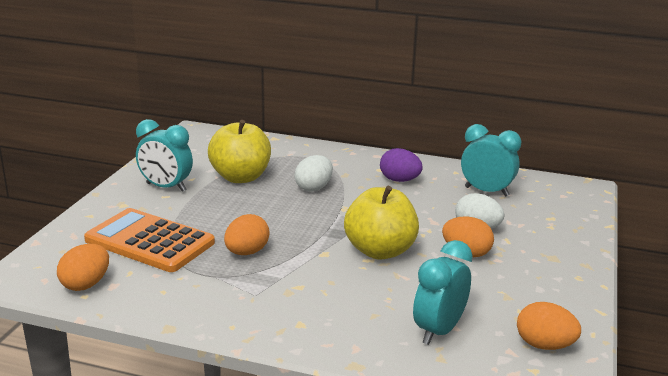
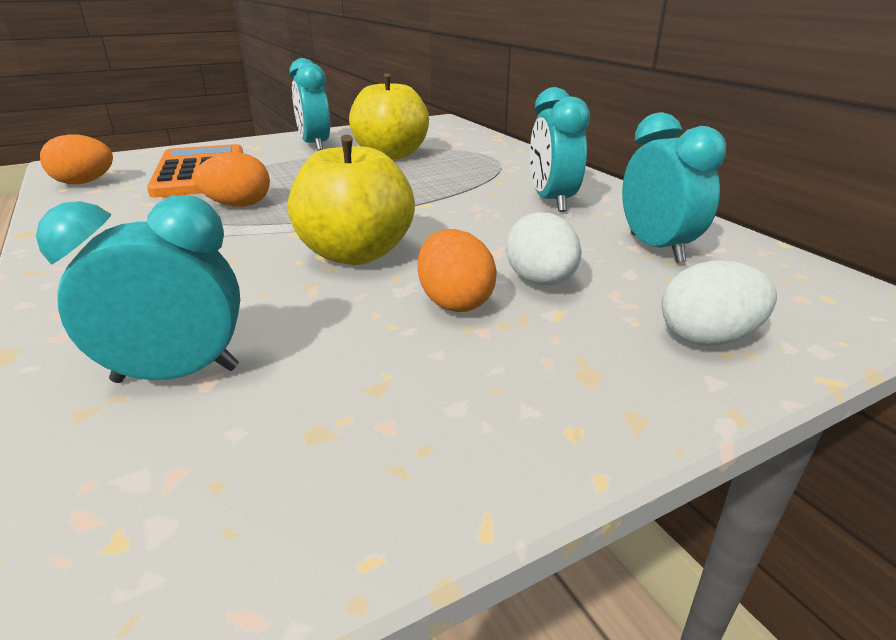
camera: 45 degrees right, 5 degrees up
(314, 188) = (436, 180): white egg -> white egg (707, 338)
(399, 180) = (552, 201): purple egg -> turquoise clock
(544, 345) = (238, 509): orange egg -> none

